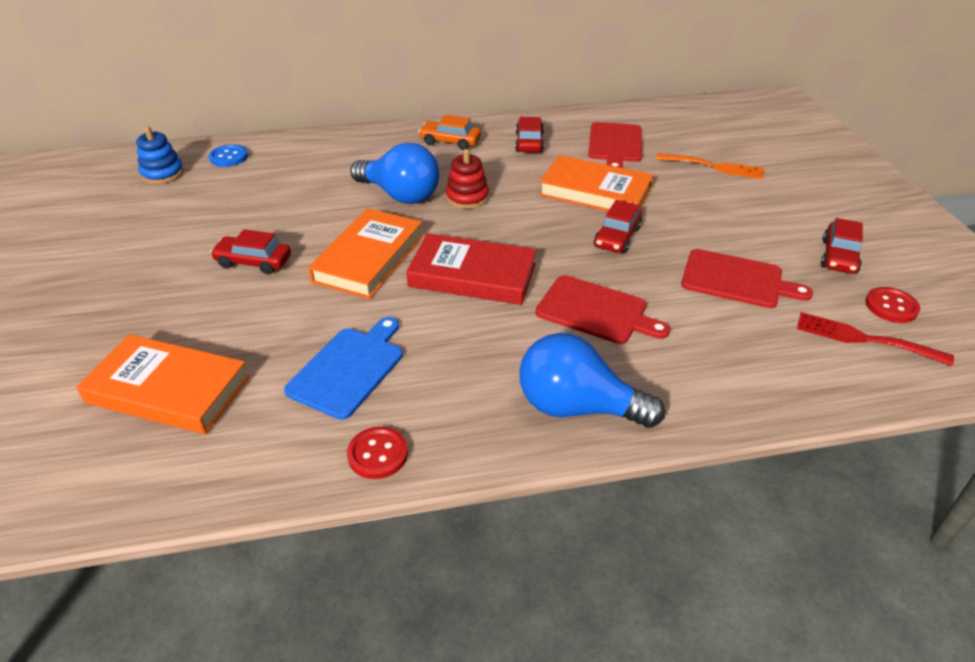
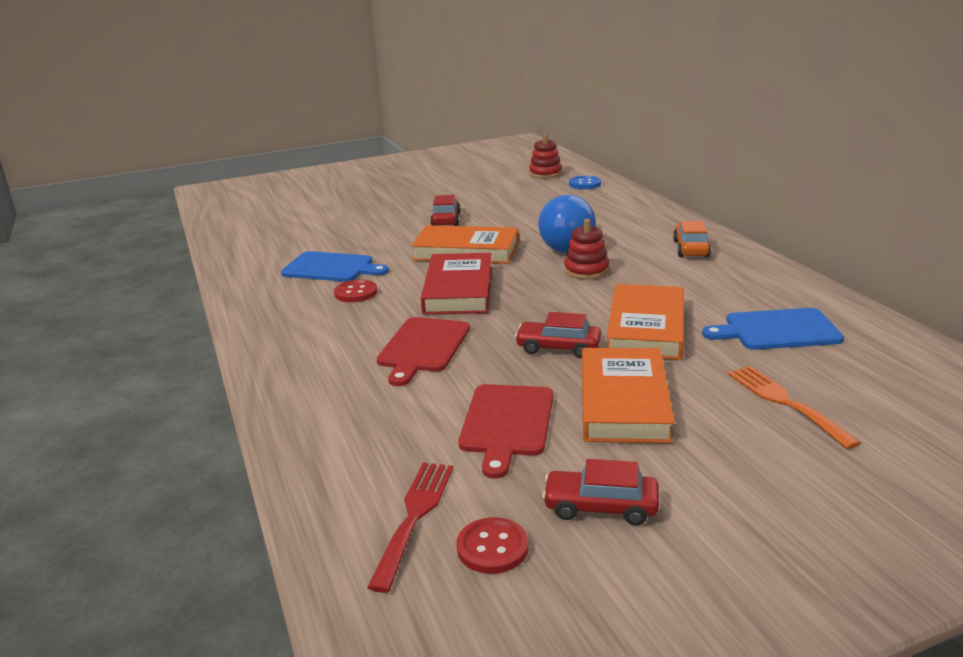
camera: 80 degrees right, 15 degrees down
(162, 173) = (545, 173): blue stacking toy -> red stacking toy
(168, 390) = (308, 227): orange book -> orange book (624, 402)
(378, 454) = (248, 290): red button -> red button (356, 293)
(529, 142) = (729, 283): red car -> none
(577, 407) = (292, 350): blue light bulb -> none
(615, 144) = (777, 330): red cutting board -> blue cutting board
(714, 167) = (785, 402): orange fork -> orange fork turned 150 degrees clockwise

